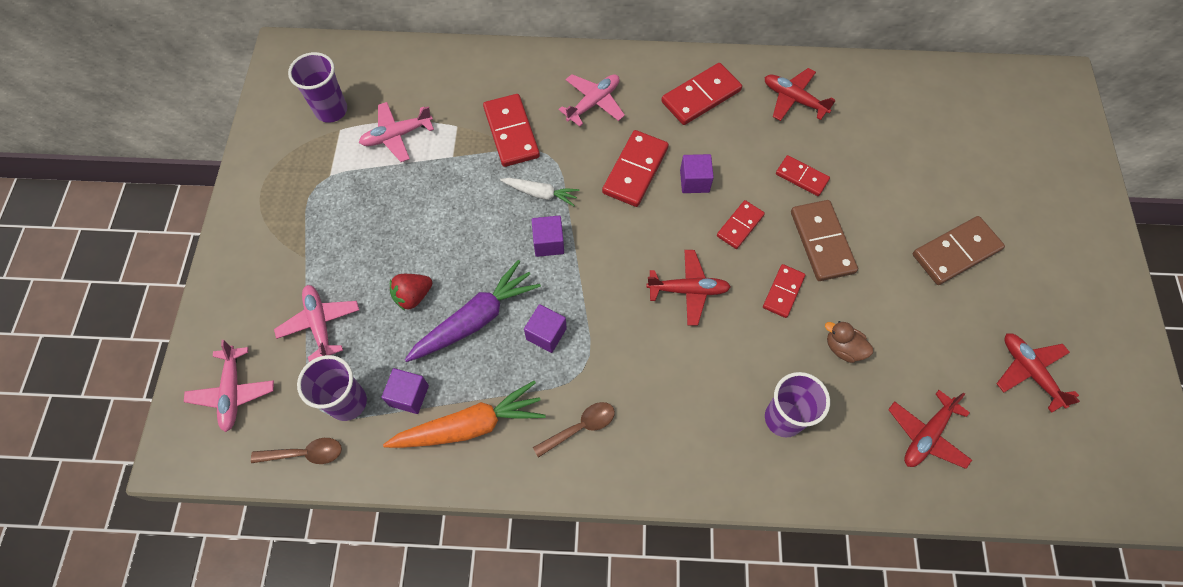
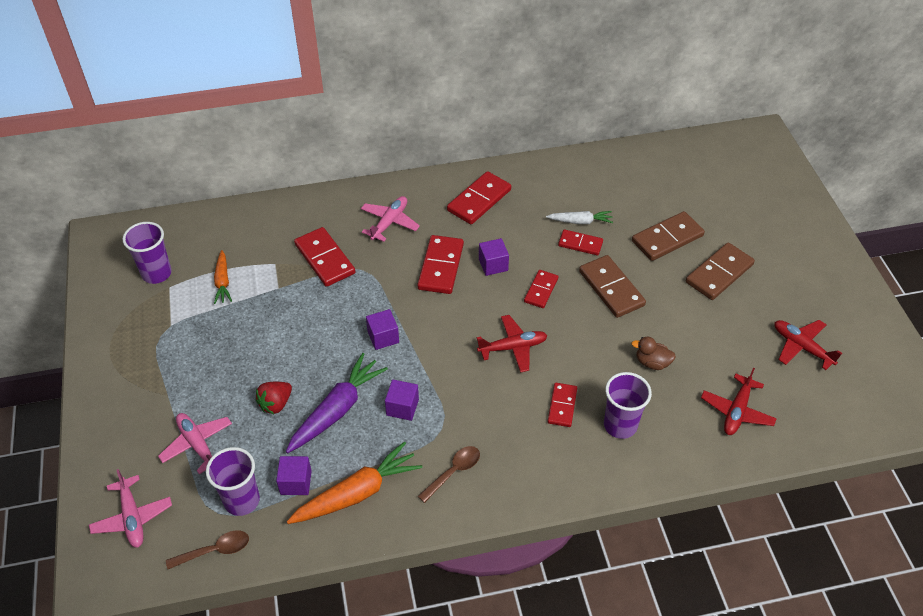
camera: 15 degrees left, 15 degrees down
(396, 135) = (223, 281): pink plane -> orange carrot
(540, 193) = (365, 301): white carrot -> white carrot (580, 221)
(783, 292) = (591, 332): red domino -> red domino (562, 406)
(793, 99) = (556, 188): red plane -> none
(906, 193) = (667, 238): none -> brown domino

